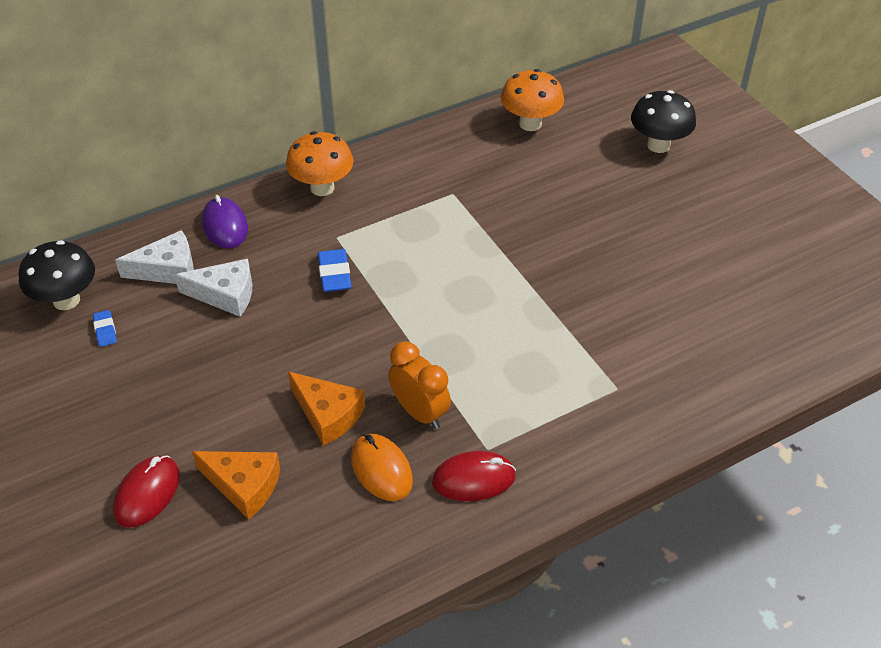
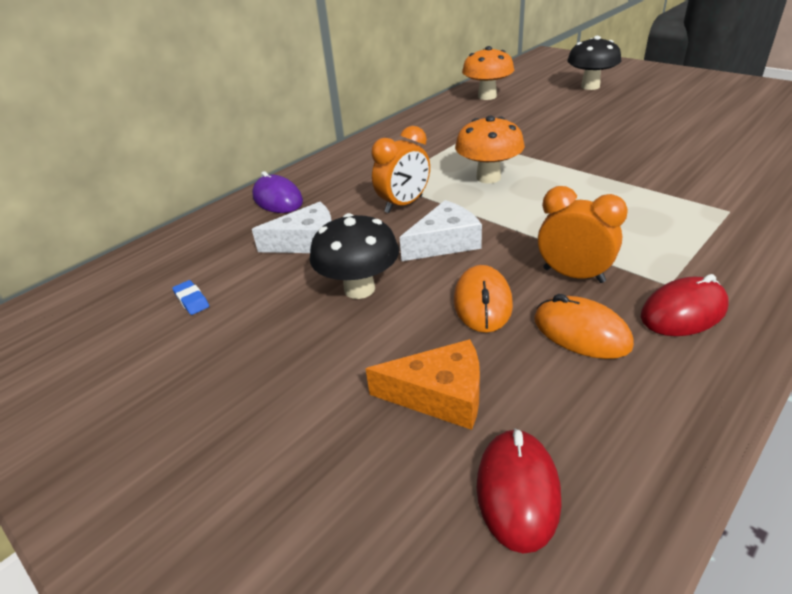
camera: 15 degrees left, 10 degrees down
(66, 300) = (136, 288): black mushroom -> black mushroom (359, 289)
(147, 493) = (323, 442): red mouse -> red mouse (518, 491)
(168, 269) = (237, 239): white cheese -> white cheese (445, 243)
(322, 188) = (351, 159): orange mushroom -> orange mushroom (488, 177)
(328, 414) = (482, 303): orange cheese -> orange mouse
(334, 274) = (403, 204): blue eraser -> orange clock

